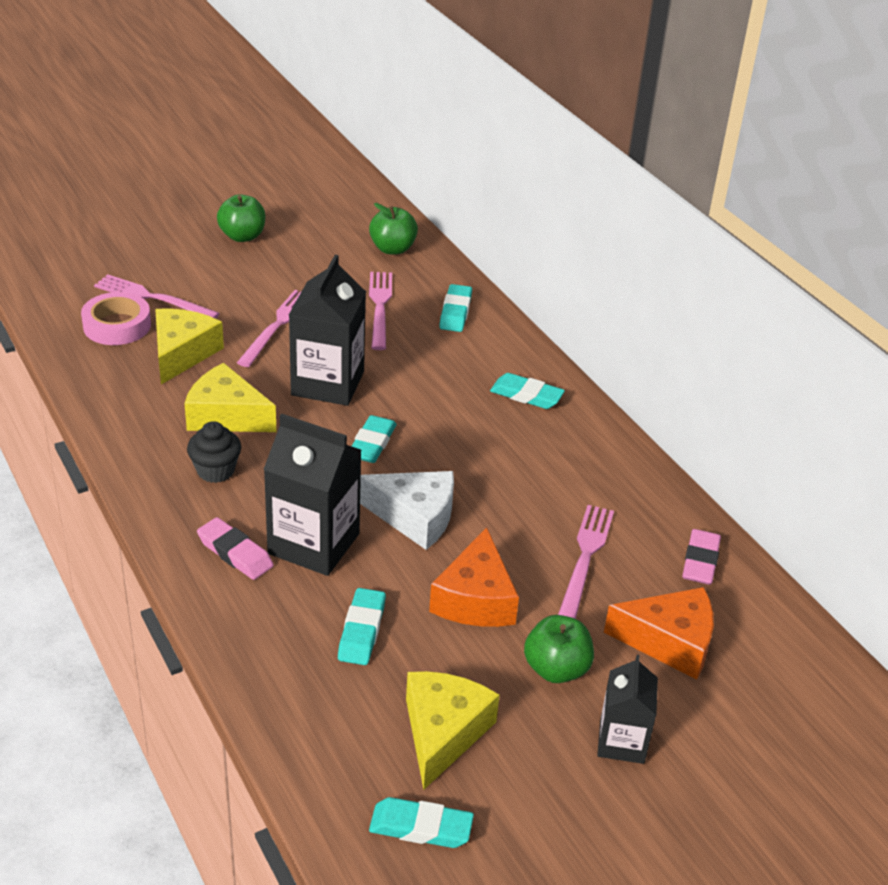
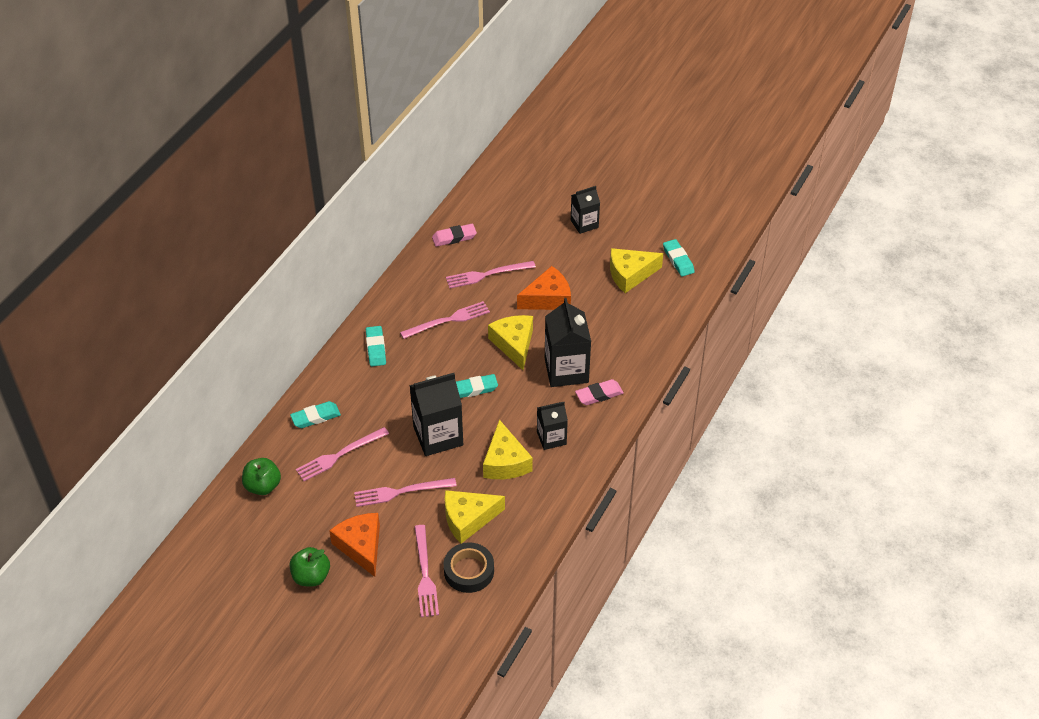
camera: 120 degrees left, 10 degrees up
(117, 325) = (469, 571): pink tape -> black tape
(215, 470) = (551, 438): black cupcake -> black carton
(235, 553) = (599, 394): pink eraser -> pink eraser turned 60 degrees clockwise
(362, 631) = (602, 325): turquoise eraser -> none
(415, 517) = (514, 344): white cheese -> yellow cheese
(521, 477) = (448, 320): none -> pink fork
(556, 669) = (564, 256): green apple -> none
(669, 642) = (516, 229): orange cheese -> orange cheese (361, 546)

